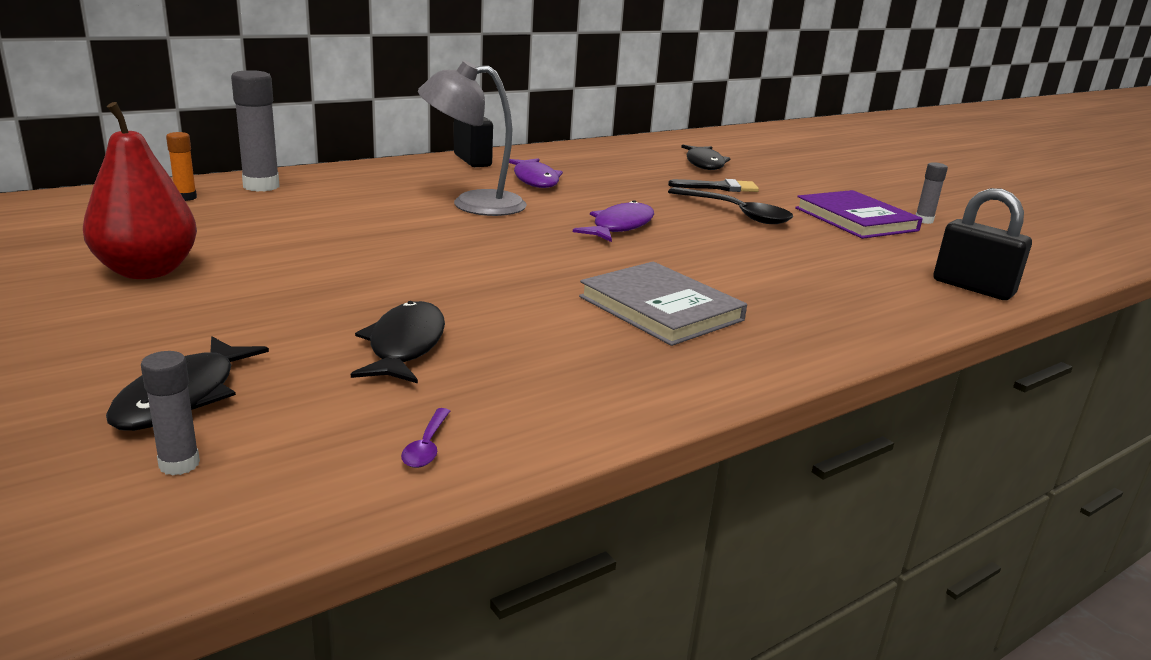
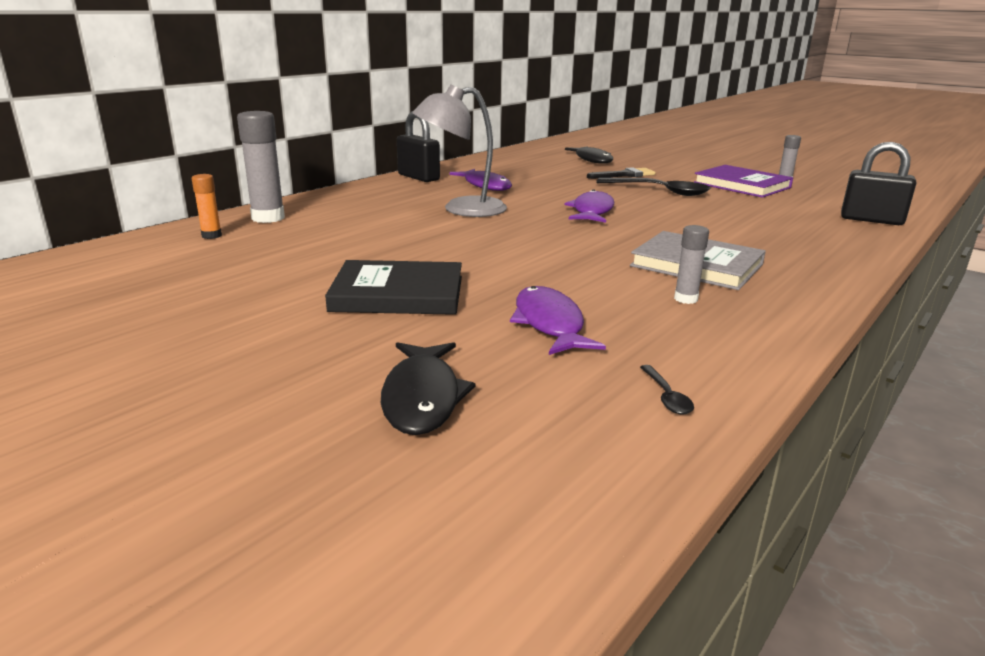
camera: 15 degrees left, 0 degrees up
(147, 271) = (255, 301): red pear -> none
(179, 464) = (491, 453): grey glue stick -> grey glue stick (685, 299)
(291, 287) = (398, 293): none -> black book
(405, 345) = (549, 324): black fish -> purple fish
(427, 446) = (666, 397): purple spoon -> black spoon

